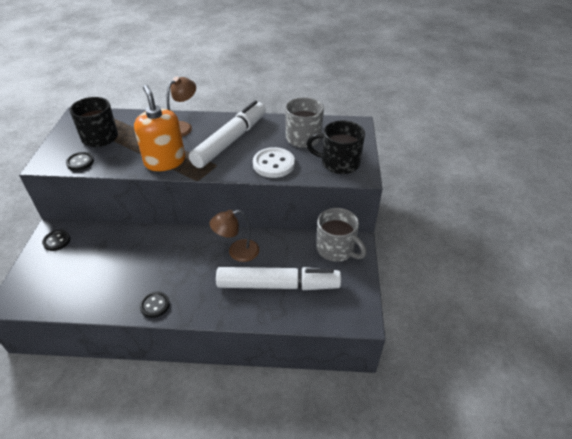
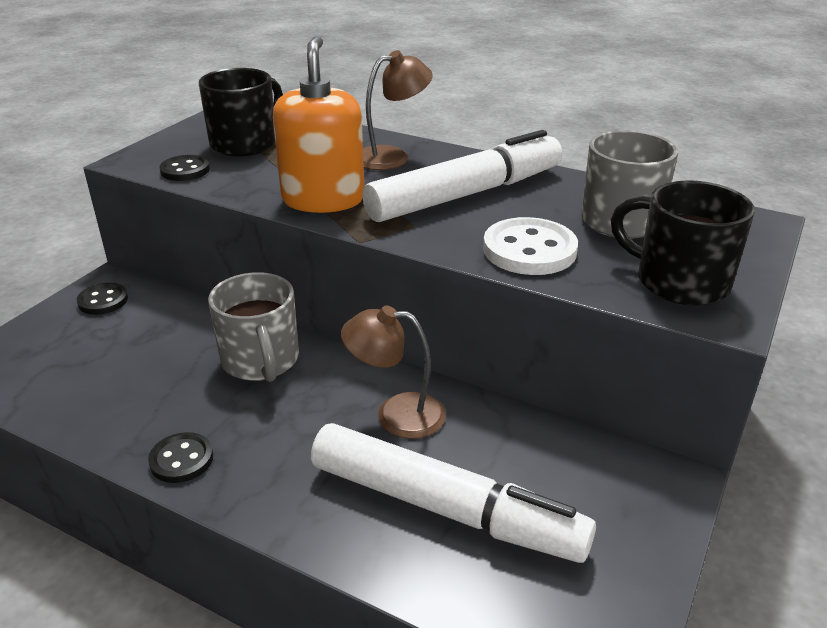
camera: 25 degrees right, 10 degrees down
(336, 249) = (618, 478): grey mug -> grey mug (261, 361)

